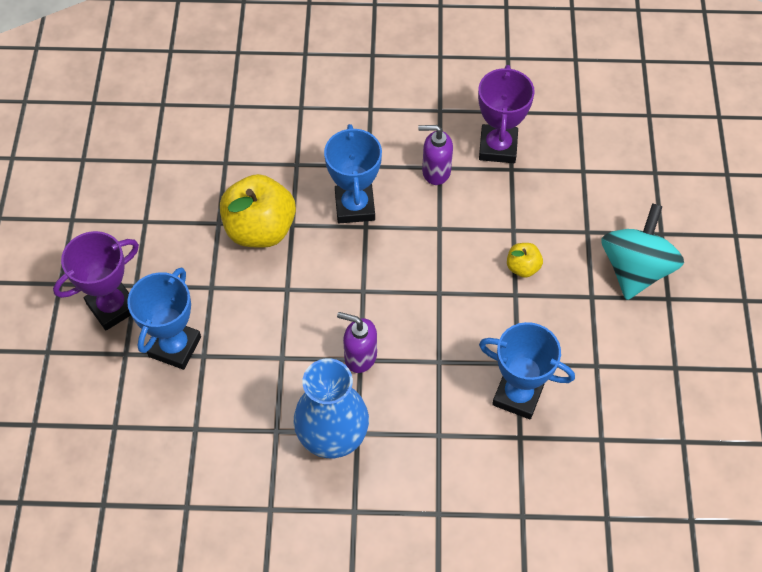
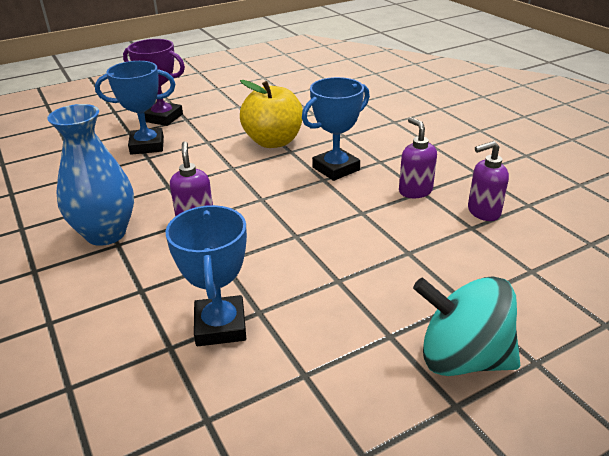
camera: 60 degrees right, 25 degrees down
(498, 147) = (483, 212): purple trophy -> purple soap dispenser
(522, 267) = (373, 273): yellow apple -> none
(635, 269) = (462, 358): turquoise spinning top -> turquoise spinning top turned 150 degrees counterclockwise

